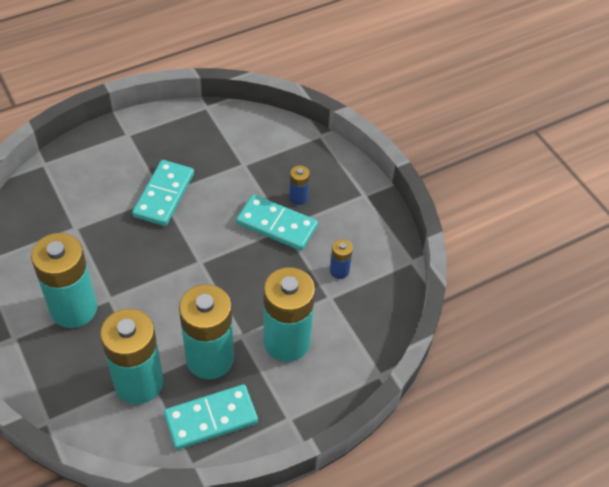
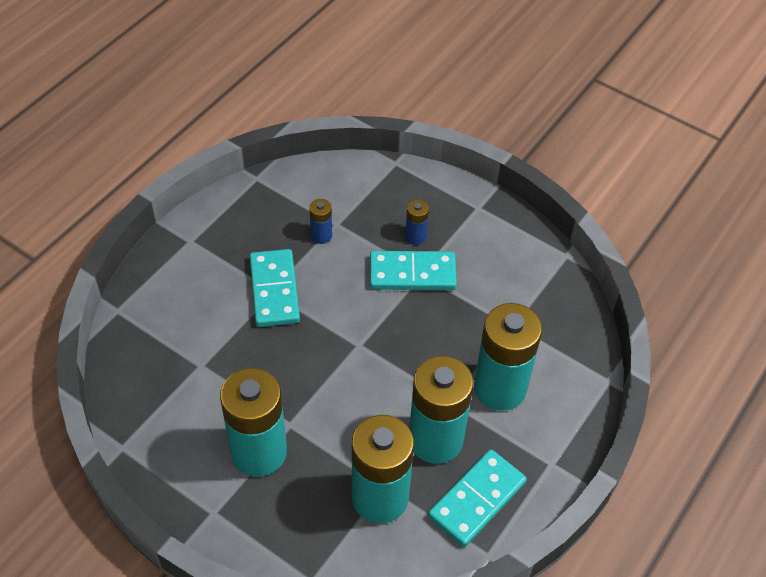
camera: 25 degrees left, 0 degrees up
(339, 271) = (504, 294): blue battery -> blue battery (321, 235)

